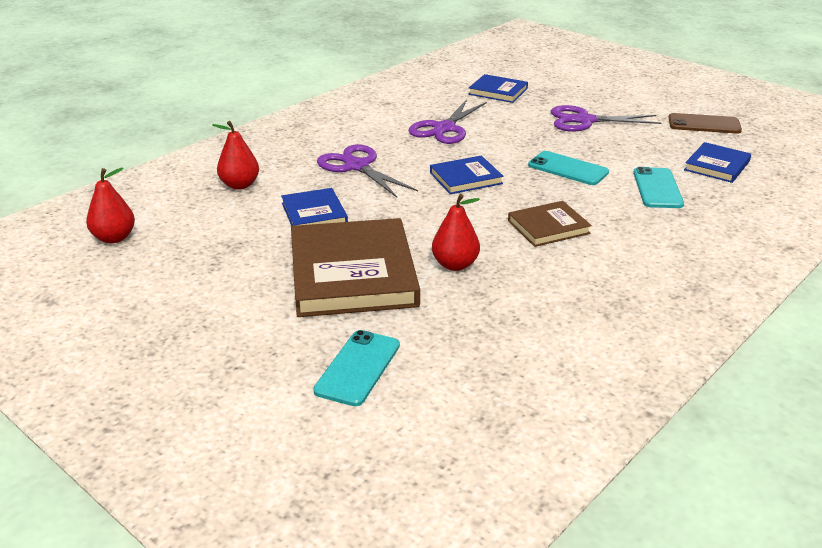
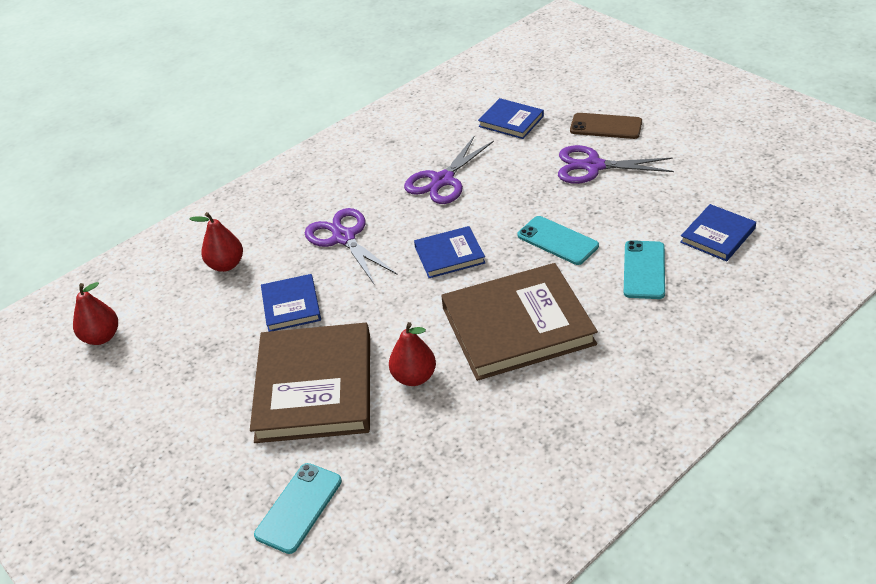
camera: 10 degrees right, 10 degrees up
(548, 227) = (517, 326): brown book -> brown book, size x1.95
(704, 124) = (722, 171): brown phone -> brown phone (606, 126)

